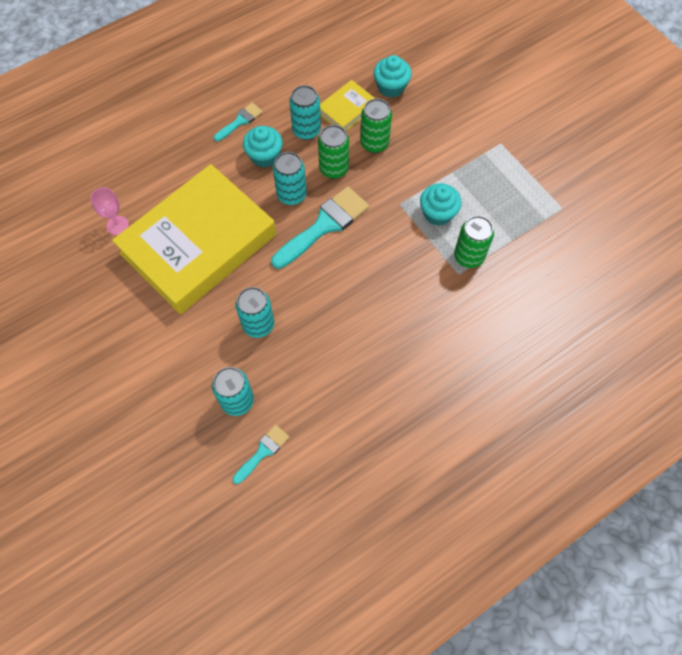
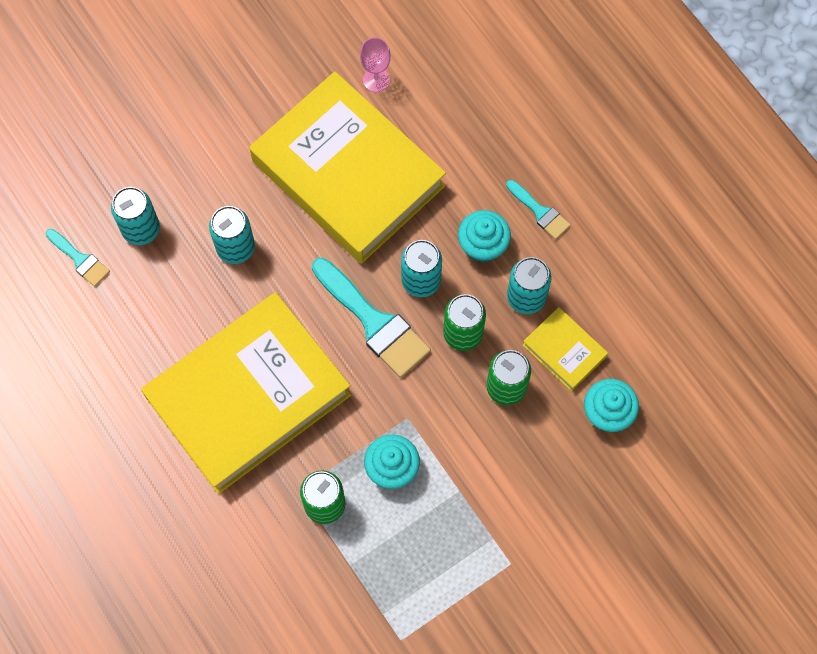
camera: 90 degrees right, 5 degrees up
(385, 311) = (248, 396): none -> yellow book

